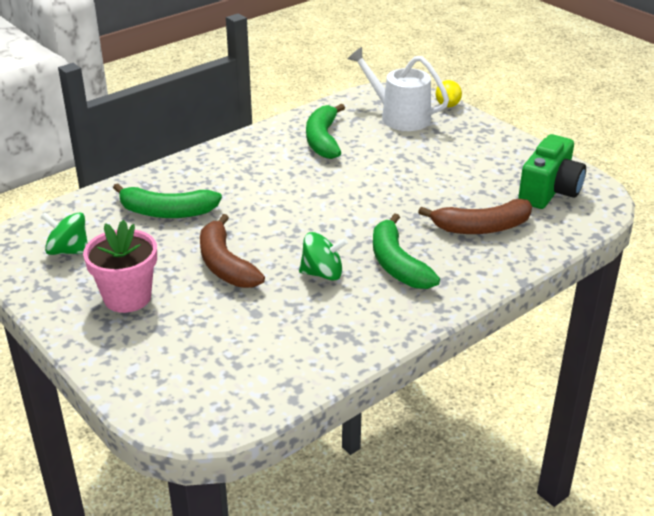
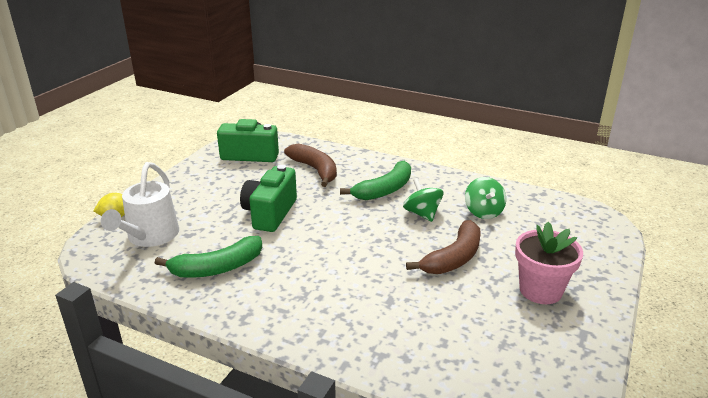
camera: 115 degrees left, 5 degrees down
(68, 251) = (526, 357): green spinning top -> green spinning top (483, 212)
(167, 212) = (412, 320): green banana -> none
(397, 179) = (270, 213): none -> green camera

